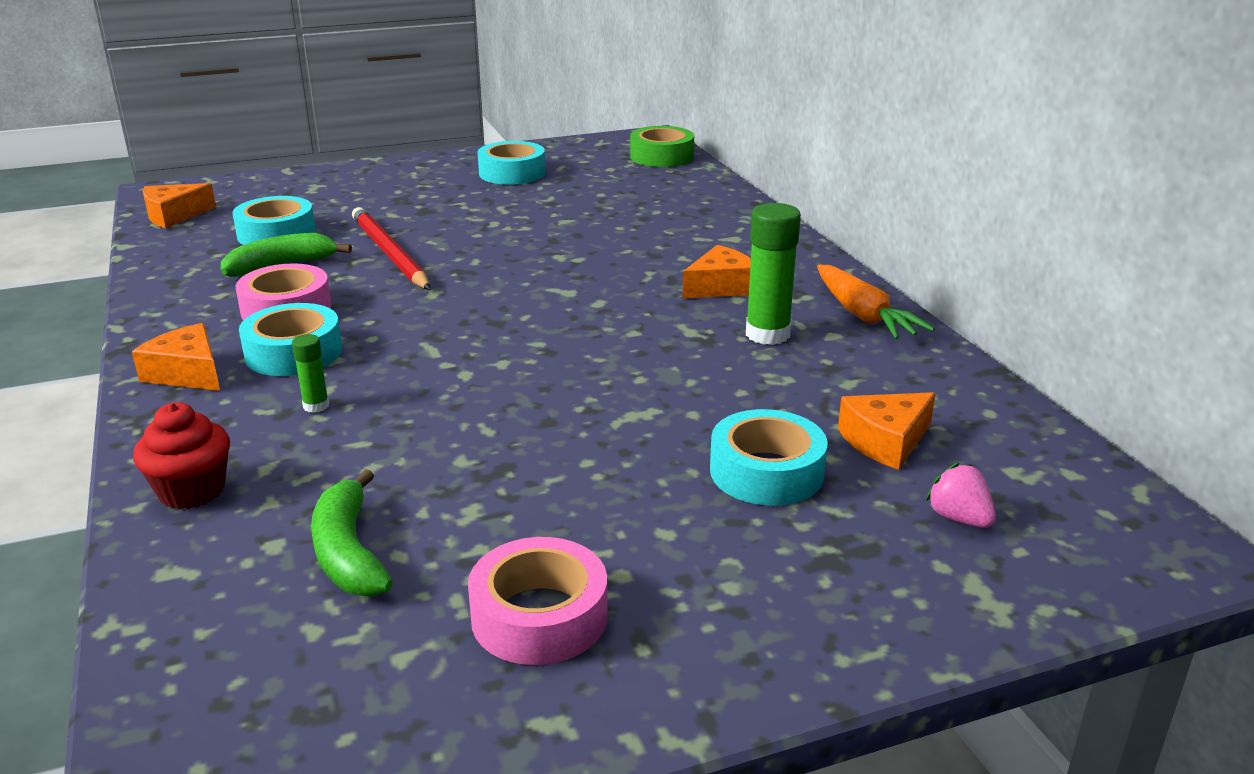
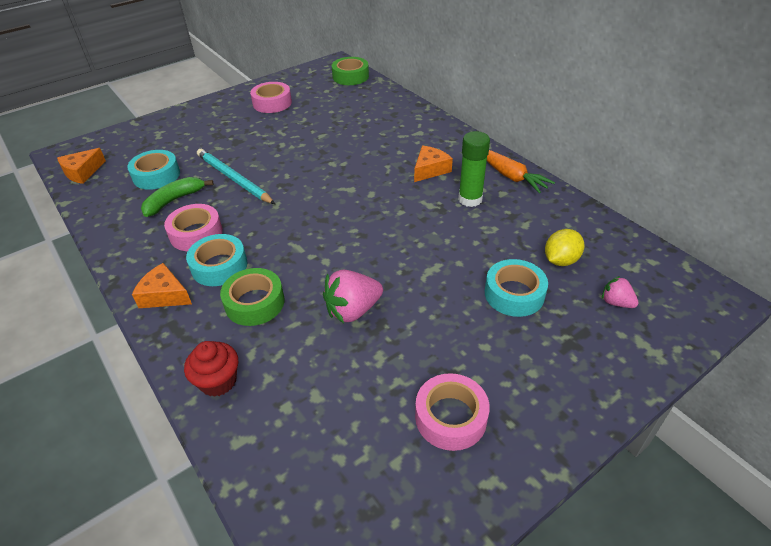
camera: 15 degrees left, 15 degrees up
(316, 406) = (254, 303): green glue stick -> green tape
(349, 552) = (330, 401): green banana -> none
(389, 253) = (233, 179): red pencil -> turquoise pencil
(467, 443) = (353, 310): none -> pink strawberry
(512, 173) = (272, 103): turquoise tape -> pink tape
(885, 441) = (560, 260): orange cheese -> yellow lemon

